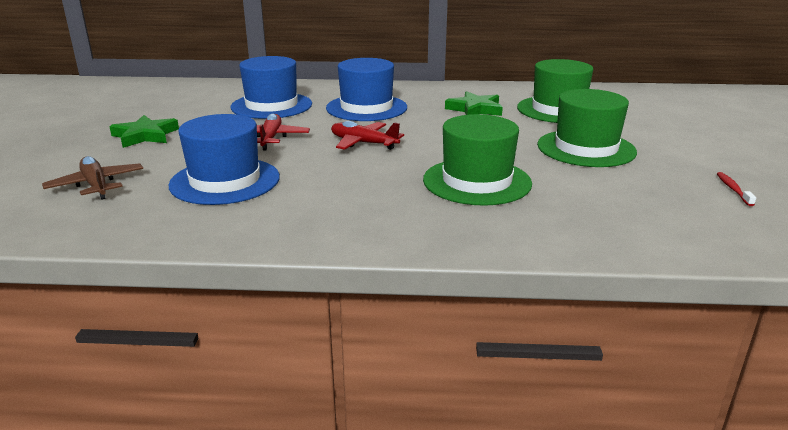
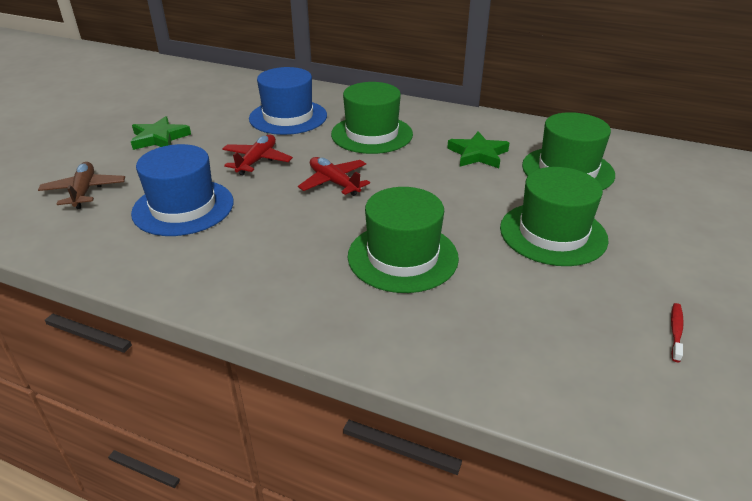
camera: 20 degrees right, 10 degrees up
(366, 108) = (372, 134): blue hat -> green hat

